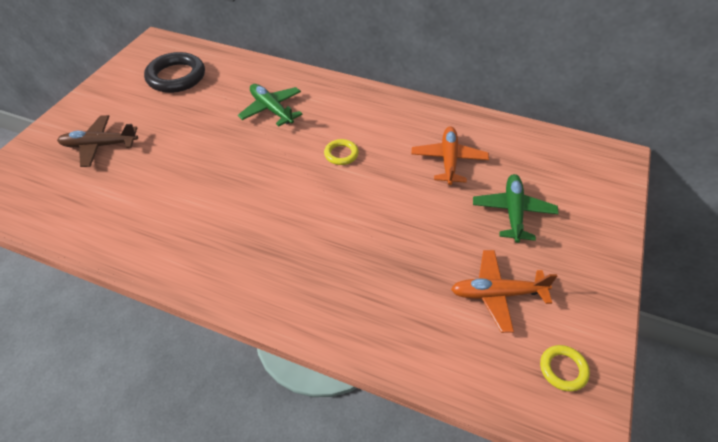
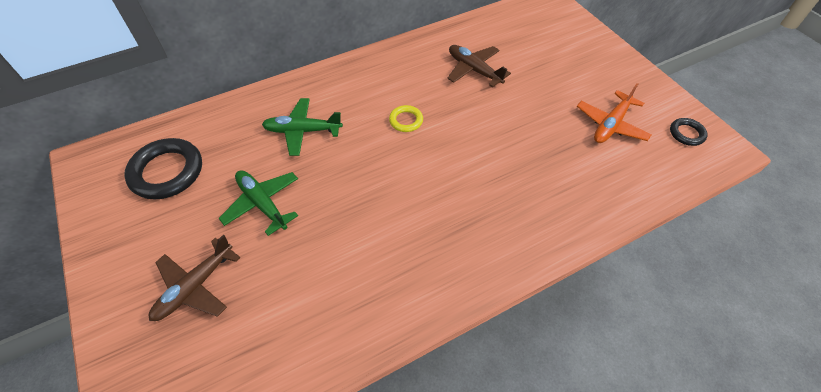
camera: 50 degrees left, 5 degrees up
(448, 160) = (474, 70): orange plane -> brown plane
(513, 212) = (550, 72): green plane -> green plane (262, 204)
(563, 369) = (686, 134): yellow ring -> black ring

